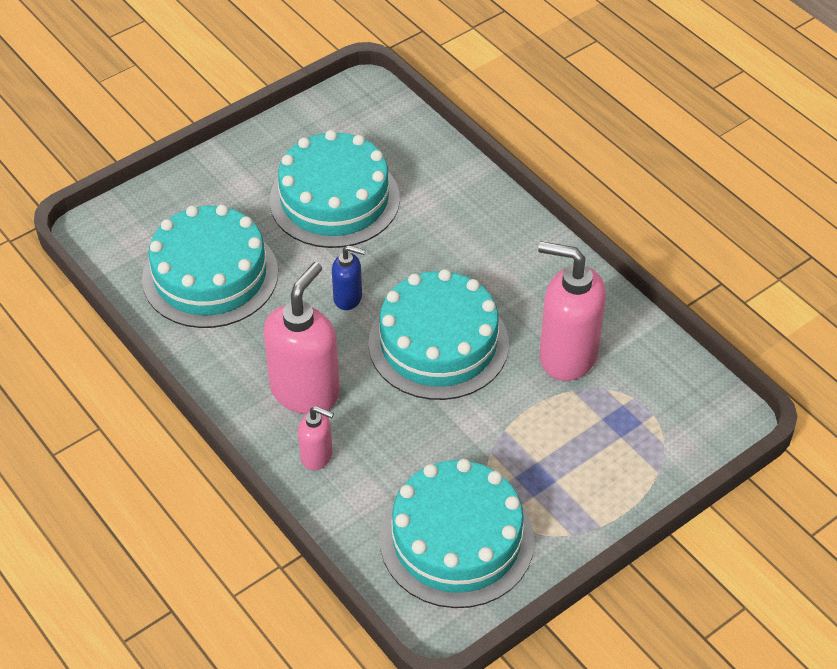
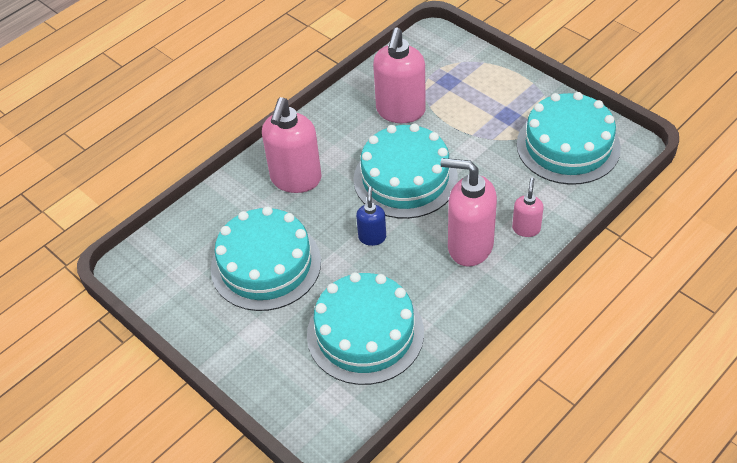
camera: 95 degrees left, 0 degrees up
(463, 235) = (295, 179): none -> pink soap dispenser

